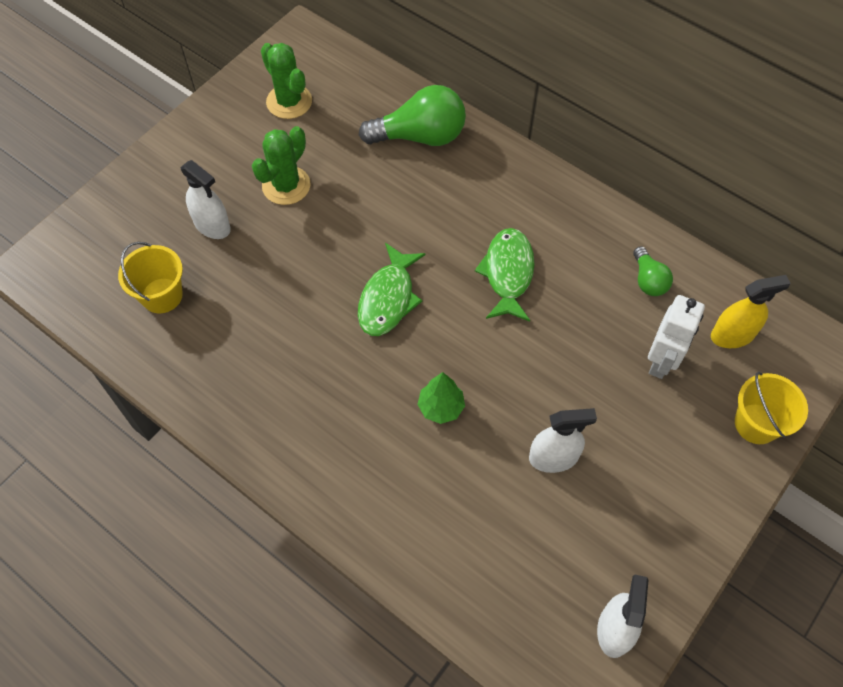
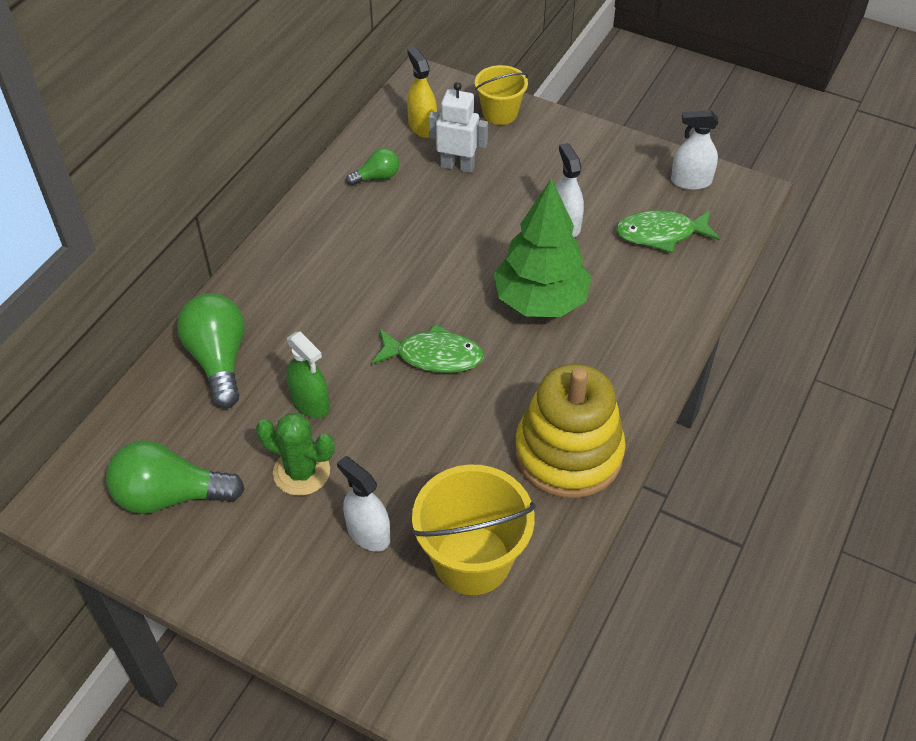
camera: 100 degrees left, 10 degrees down
(162, 295) = (472, 560): yellow bucket -> yellow bucket, size x1.63
(212, 225) = (368, 533): white spray bottle -> white spray bottle turned 75 degrees counterclockwise
(245, 393) = (568, 453): none -> yellow stacking toy
(289, 102) = (170, 495): green cactus -> green light bulb
(357, 197) = (310, 403): none -> green spray bottle
(441, 407) = (540, 301): green tree -> green tree, size x2.21
(508, 273) = (387, 270): green fish -> green fish (661, 234)

